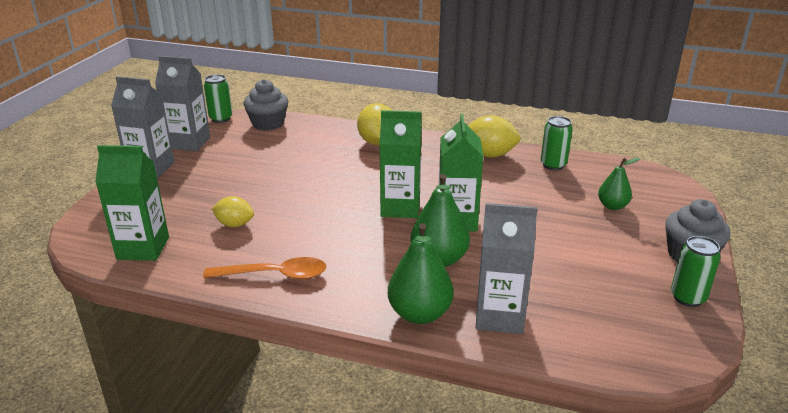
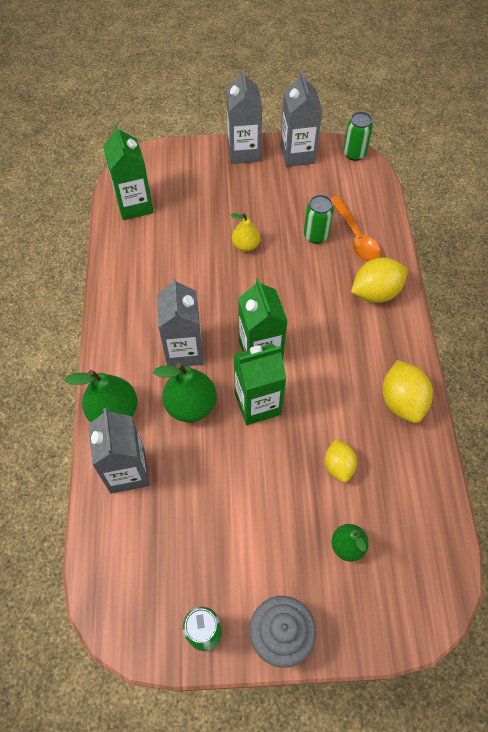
camera: 70 degrees right, 30 degrees up
(234, 224) = (186, 244): yellow lemon -> yellow lemon (338, 466)
(268, 123) = (364, 192): grey cupcake -> none
(270, 190) = (246, 245): none -> yellow pear
(274, 275) = (130, 298): orange spoon -> orange spoon (355, 236)
(370, 251) = (184, 351): none -> grey carton
(553, 165) = (411, 471): green can -> green can (316, 235)

